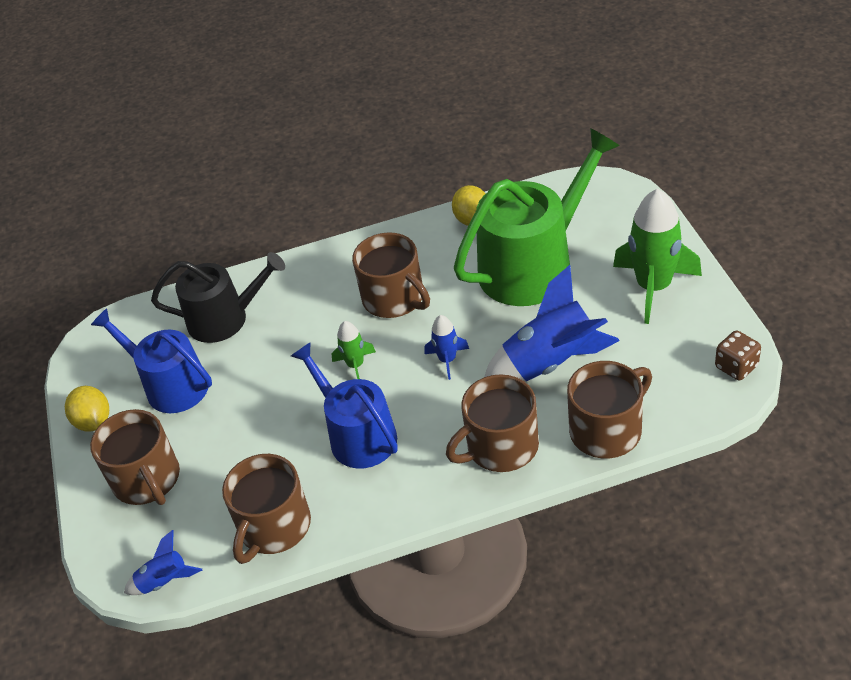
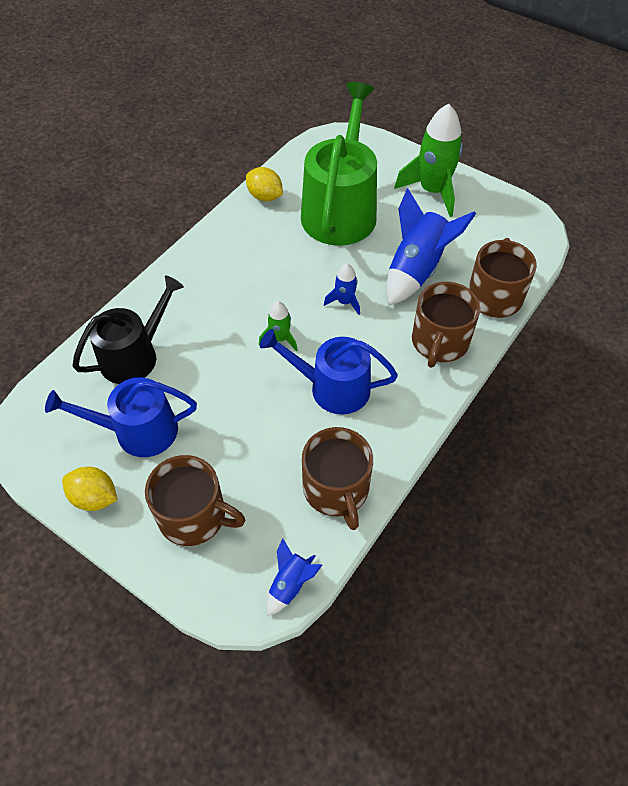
camera: 45 degrees left, 10 degrees up
(394, 298) = (261, 277): brown mug -> none
(736, 367) = (529, 219): brown dice -> none

